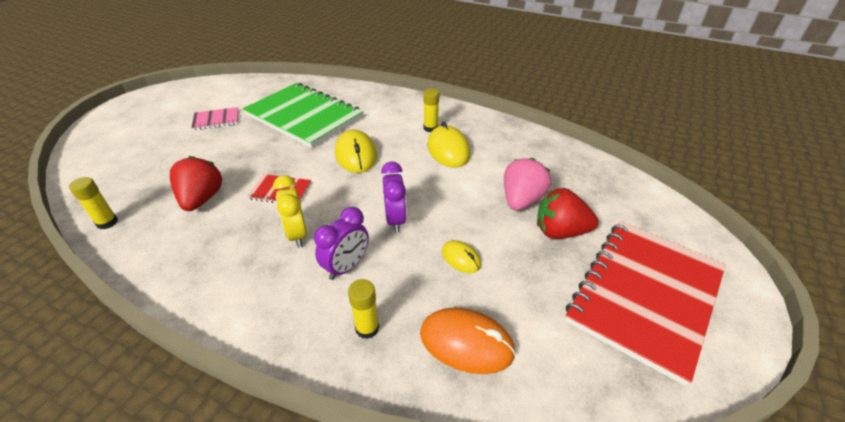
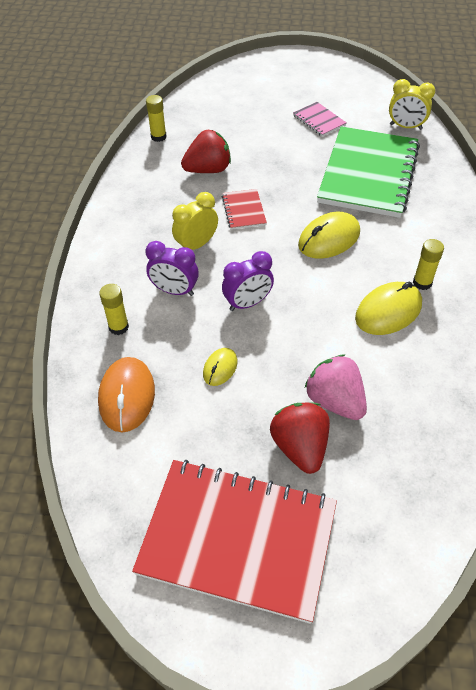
camera: 70 degrees right, 10 degrees up
(272, 87) = (405, 127): none -> yellow clock
(521, 200) = (335, 401): pink strawberry -> pink strawberry turned 135 degrees counterclockwise

